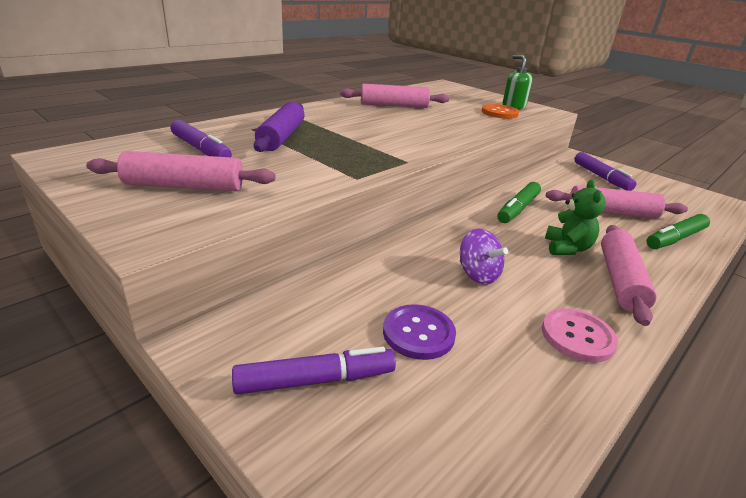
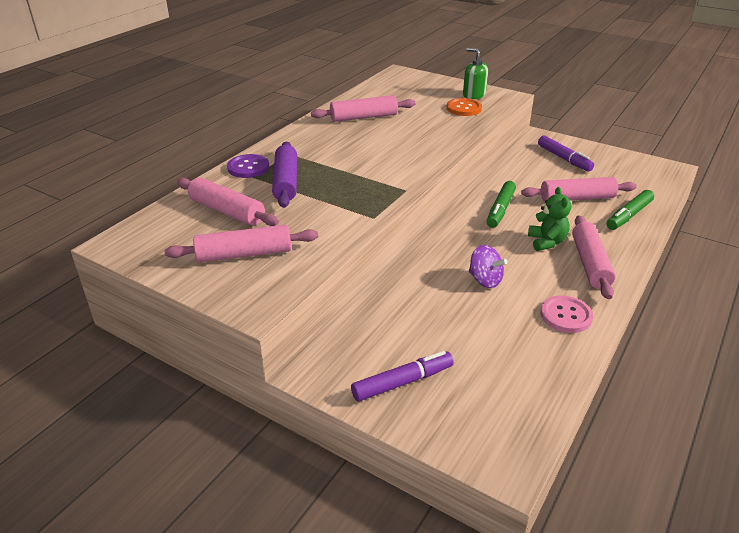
camera: 10 degrees left, 5 degrees up
(201, 149) = (227, 211): purple marker -> pink rolling pin
(418, 333) = (457, 336): purple button -> purple button (248, 167)

